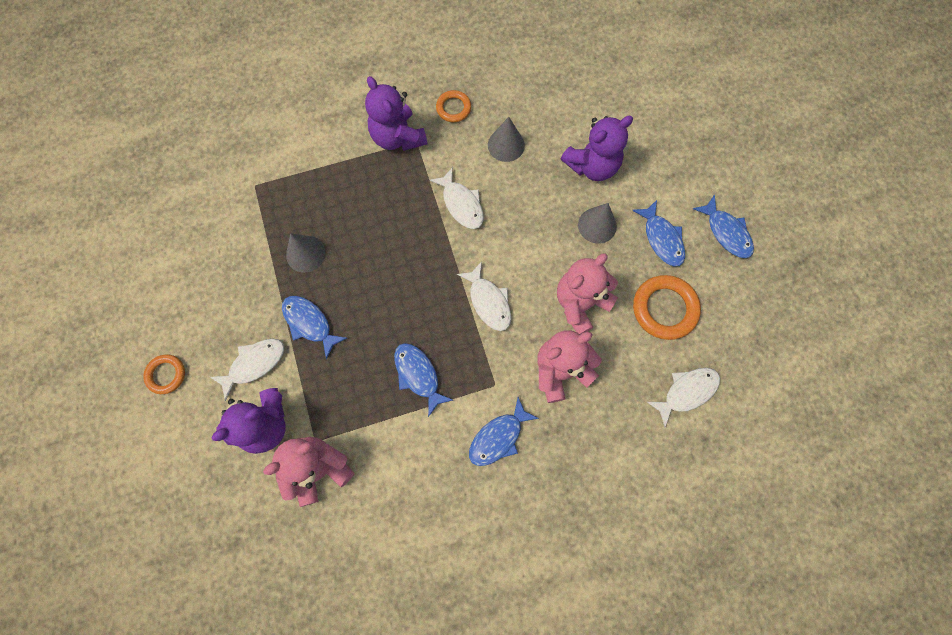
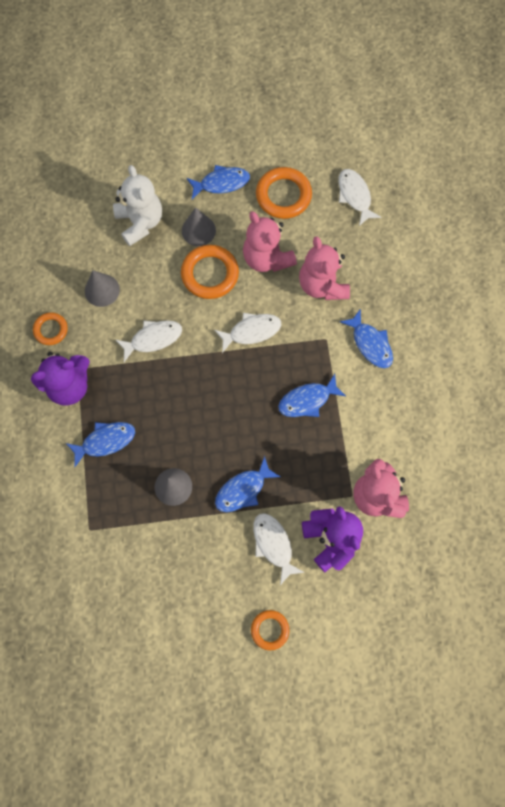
camera: 80 degrees left, 0 degrees up
(547, 246) = (210, 274): none -> orange ring
(592, 165) = (140, 222): purple teddy bear -> white teddy bear
(726, 232) = (226, 134): blue fish -> blue fish (105, 441)

